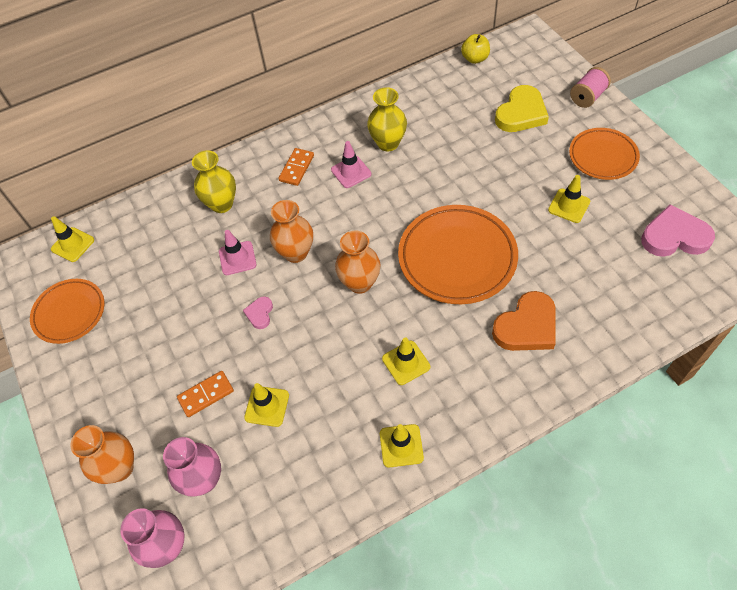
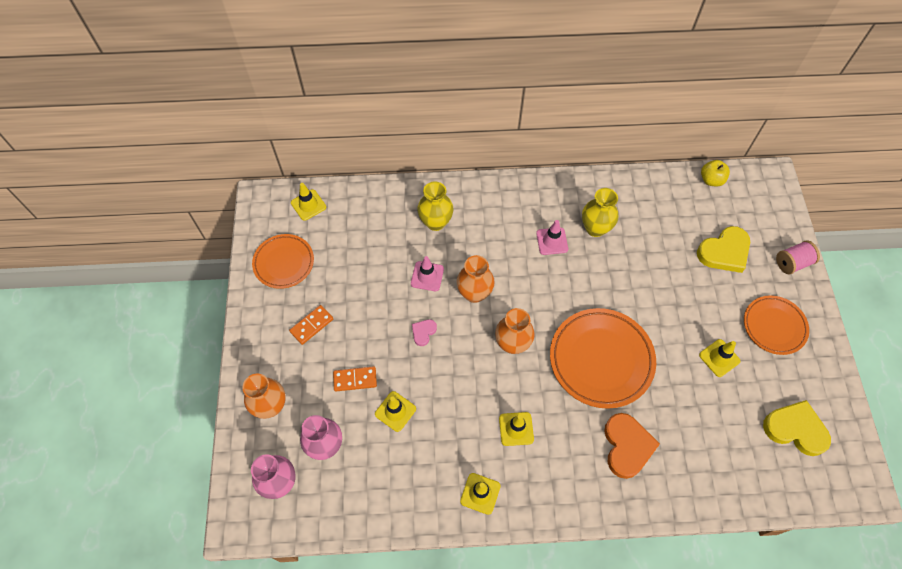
camera: 20 degrees right, 5 degrees up
(297, 168) = (509, 217): orange domino -> orange domino (312, 325)
(526, 326) = (627, 446): orange heart -> orange heart turned 75 degrees counterclockwise
(674, 236) = (795, 429): pink heart -> yellow heart

